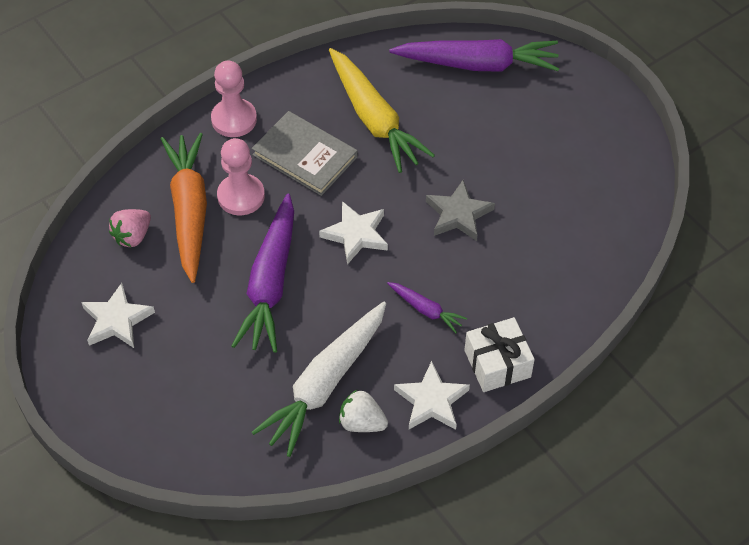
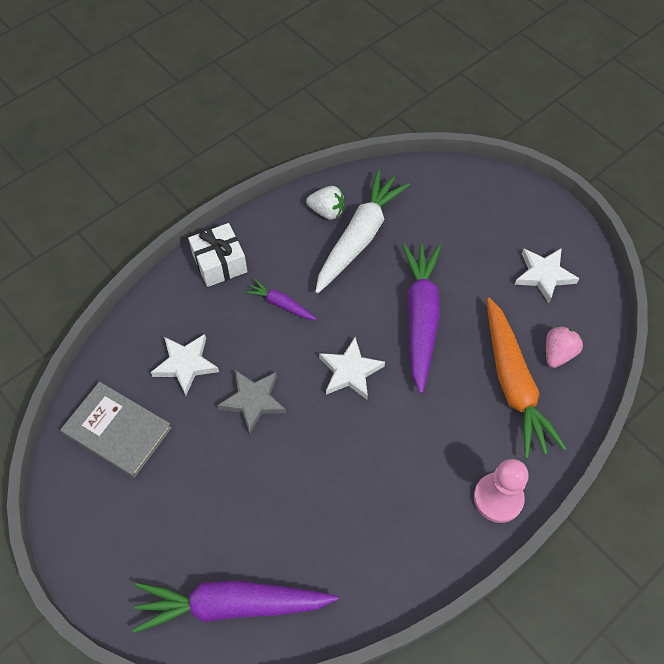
camera: 175 degrees right, 5 degrees up
(241, 196) = (468, 404): pink pawn -> none
(305, 156) = (413, 457): grey book -> grey book (117, 431)
(374, 119) = (346, 512): yellow carrot -> none
(431, 401) = (273, 231): white star -> white star (185, 364)

